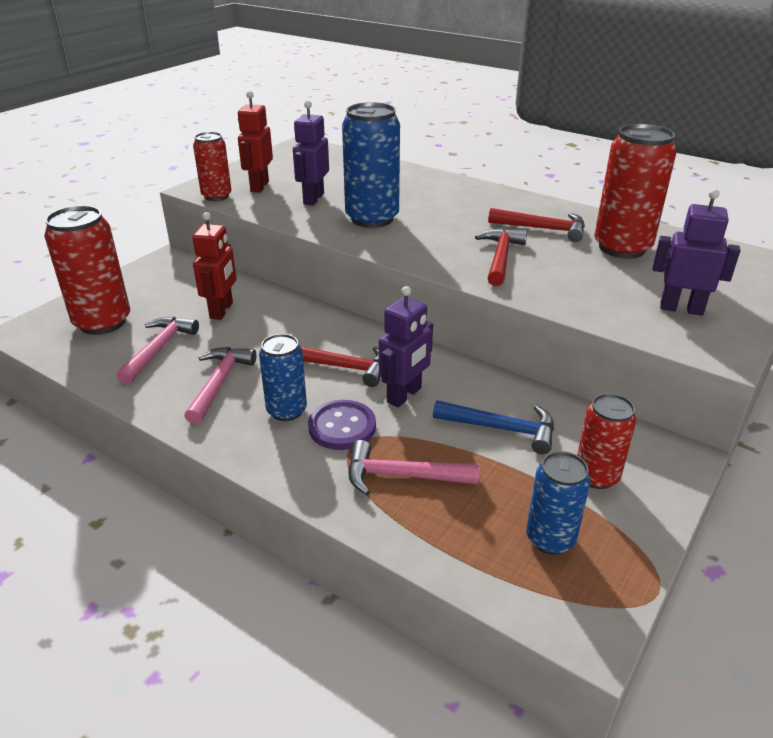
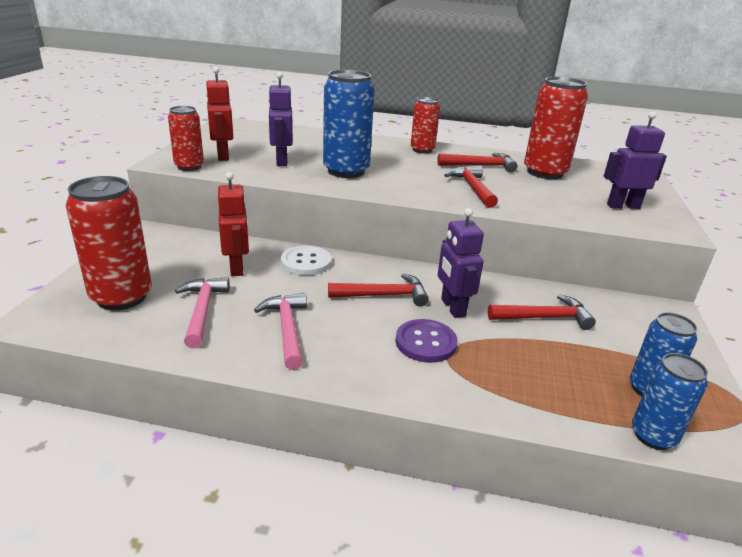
camera: 25 degrees left, 5 degrees down
(286, 410) = (368, 339): blue can -> blue can (653, 436)
(292, 316) = (306, 262): none -> white button
(402, 476) = (507, 370): pink hammer -> none
(404, 395) = (452, 308): purple robot -> purple robot turned 150 degrees clockwise
(501, 429) = (544, 317): blue hammer -> red hammer
(596, 476) = (635, 336): red can -> red can (422, 150)

